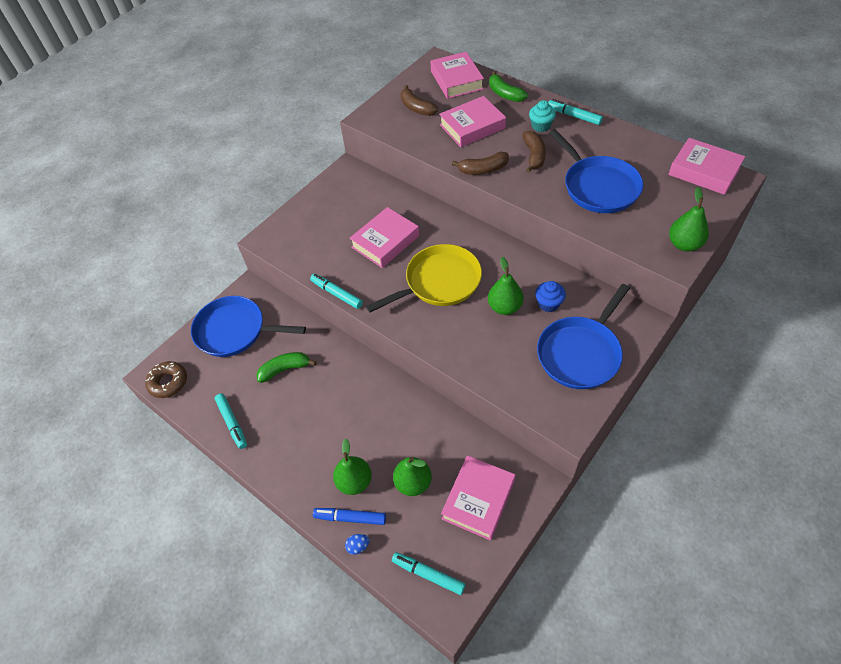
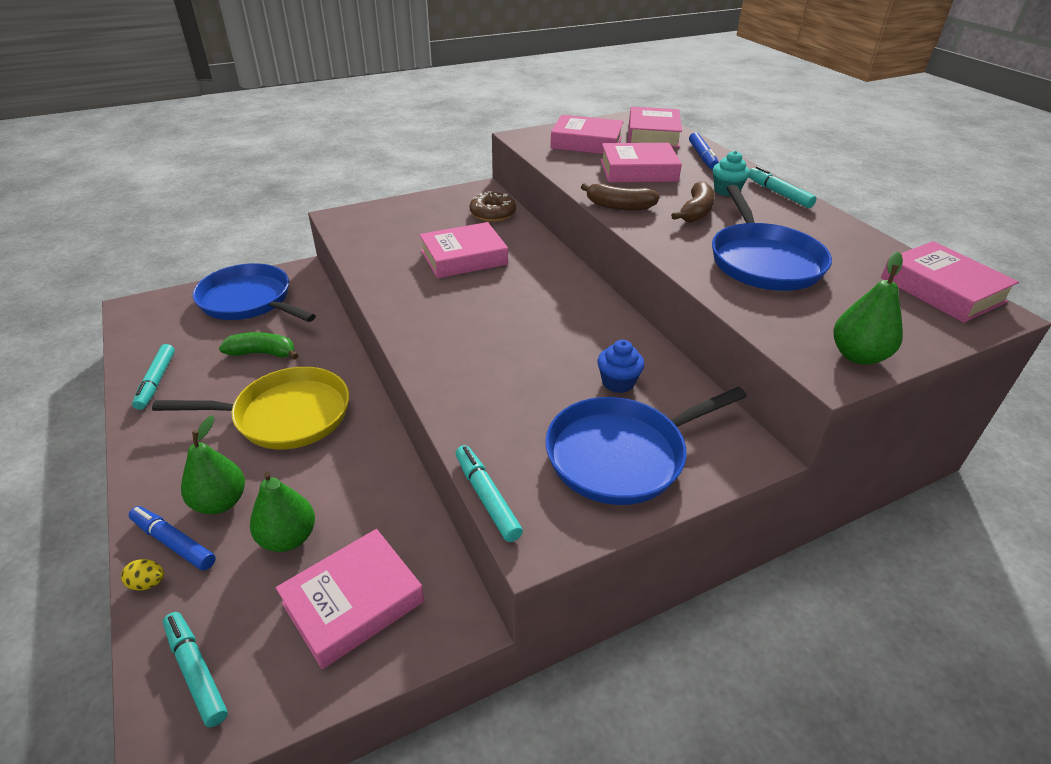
camera: 20 degrees right, 15 degrees down
(168, 382) = (138, 320): brown donut -> brown donut (492, 213)
(337, 294) = (363, 284): turquoise marker -> turquoise marker (487, 497)
(358, 546) = (148, 583): blue egg -> yellow egg
(416, 108) = (586, 142): brown banana -> pink book
(439, 282) = (493, 312): yellow pan -> yellow pan (287, 415)
(504, 307) = (554, 365): green pear -> none
(505, 94) = (702, 156): green banana -> blue marker

